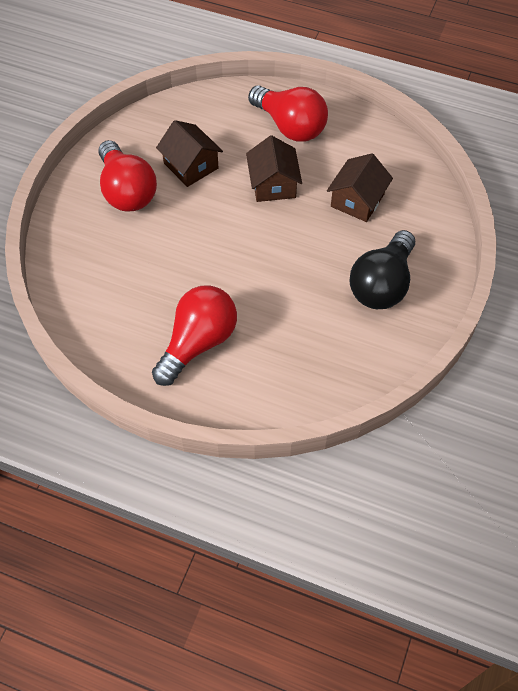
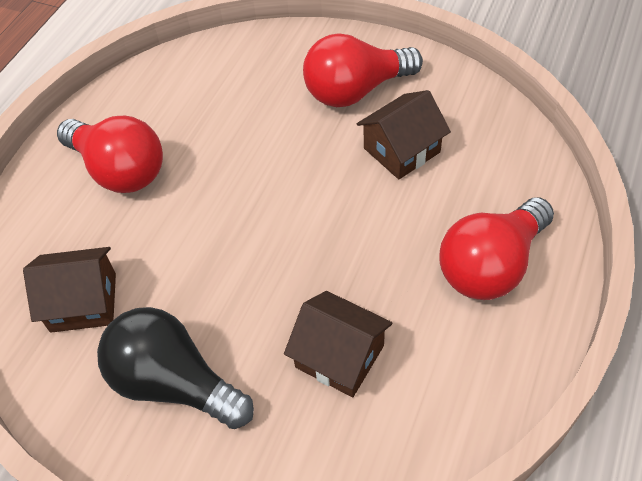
camera: 95 degrees right, 5 degrees down
(273, 184) = (370, 244): brown house -> brown house (83, 302)

